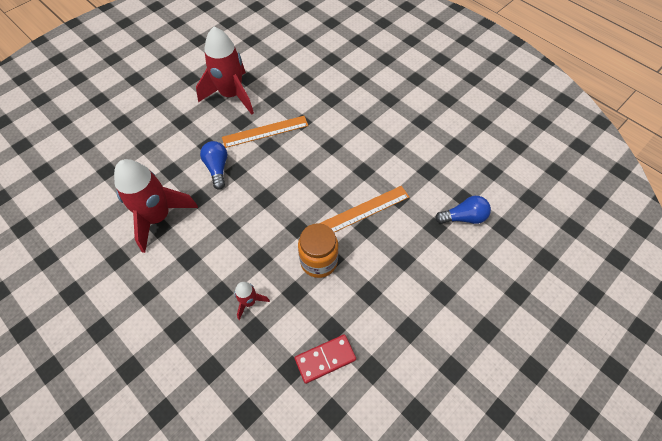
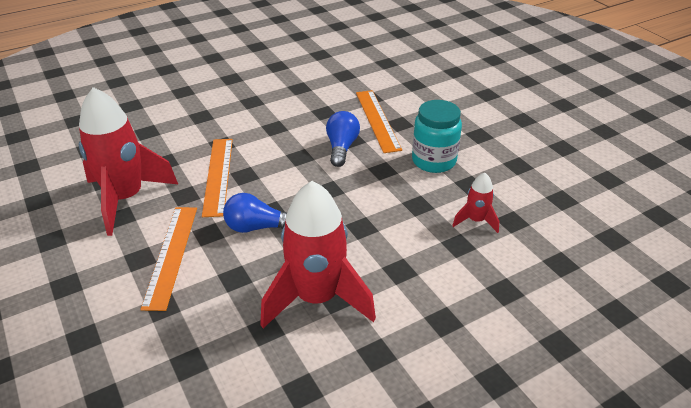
camera: 75 degrees left, 20 degrees down
(186, 134) = (171, 255): none -> orange ruler
(319, 261) = (433, 161): orange jar -> turquoise jar
(325, 359) = (551, 174): red domino -> none
(463, 217) = (408, 67): blue light bulb -> blue light bulb (341, 148)

